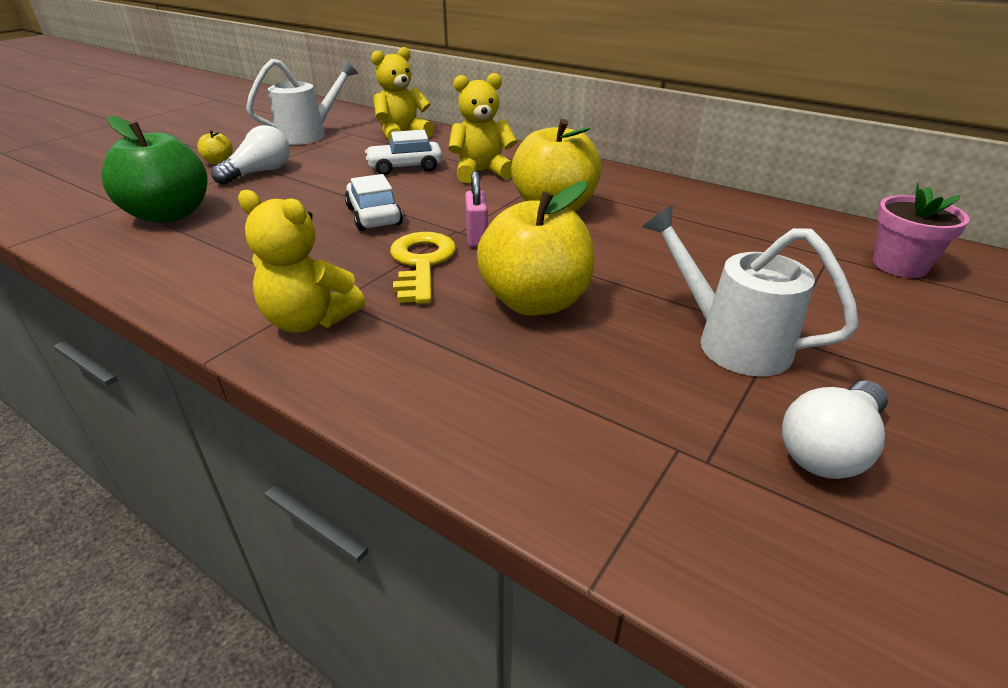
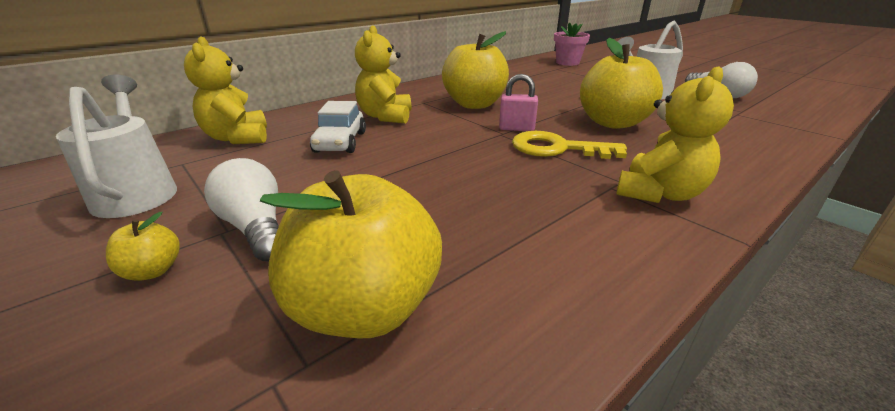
camera: 75 degrees left, 5 degrees down
(169, 214) = (365, 308): green apple -> yellow apple
(374, 216) = (456, 161): white car -> none

